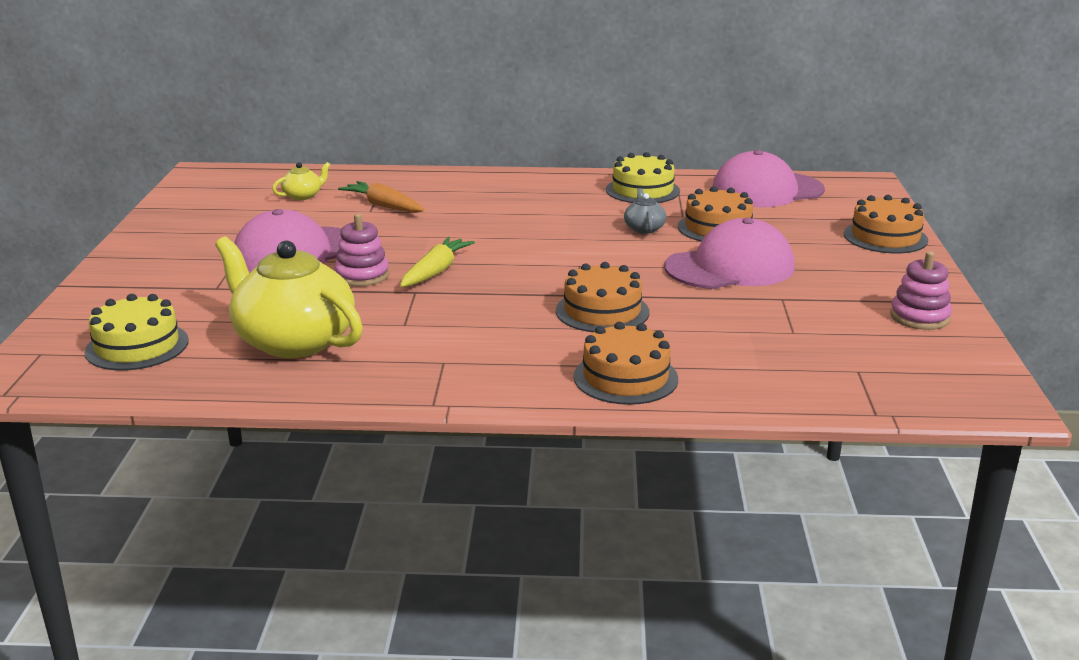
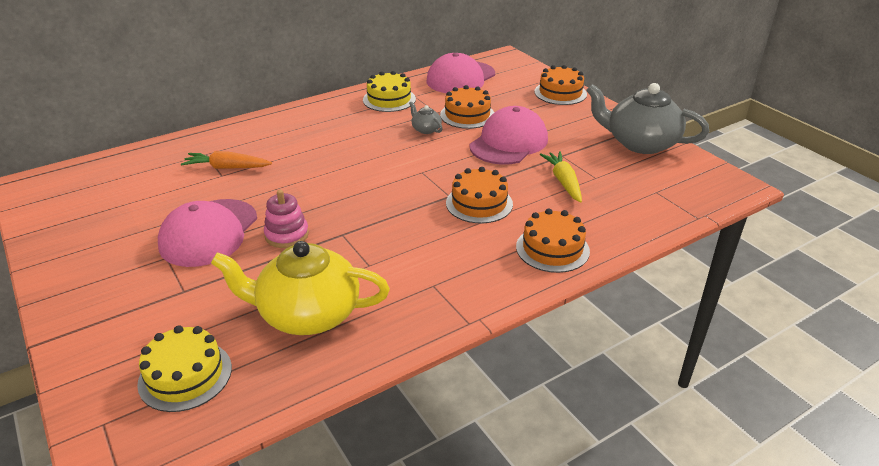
camera: 35 degrees left, 10 degrees up
(303, 196) = (149, 179): yellow teapot -> none
(435, 271) = (335, 211): yellow carrot -> yellow carrot (563, 181)
(919, 317) = (640, 143): pink stacking toy -> grey teapot

